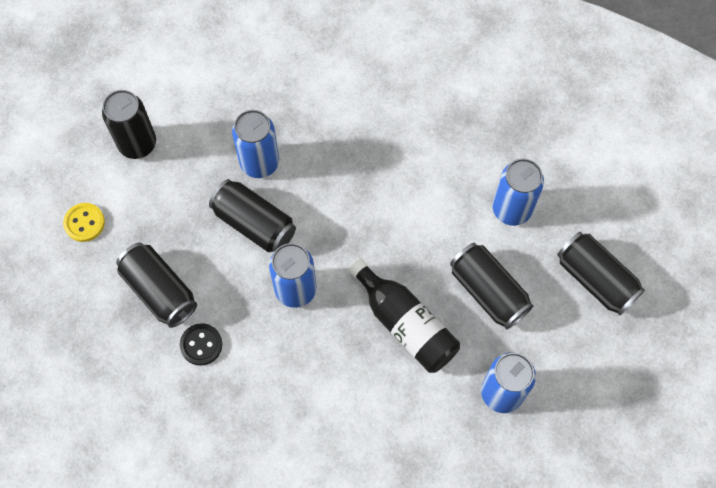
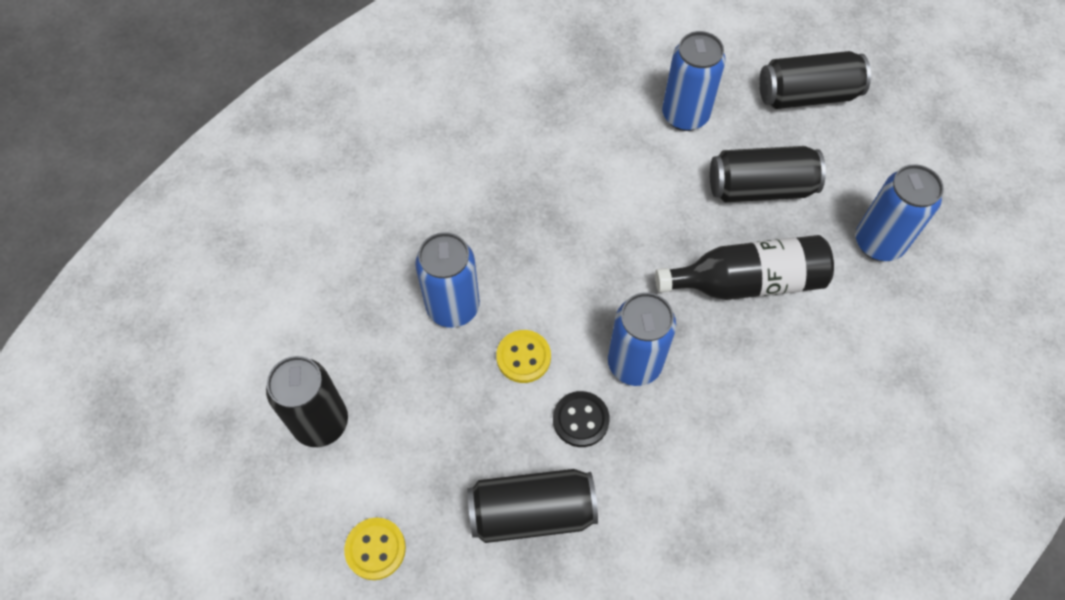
camera: 55 degrees left, 5 degrees down
(201, 345) = (634, 505): black button -> black button (581, 420)
(254, 224) = (523, 357): black can -> yellow button

